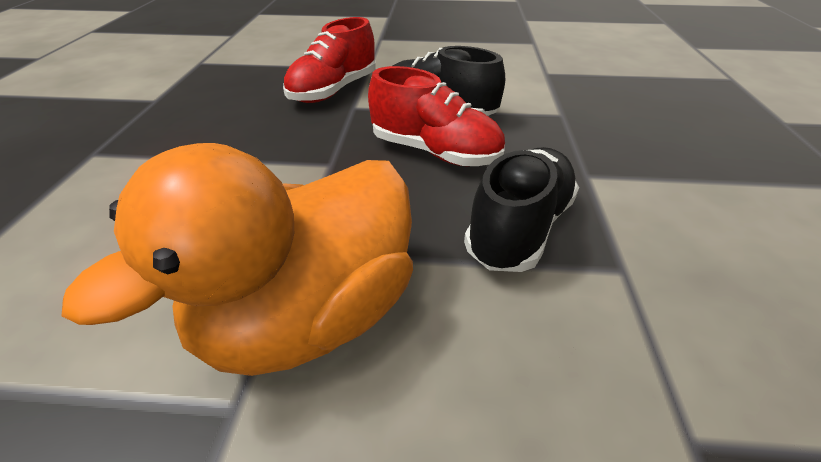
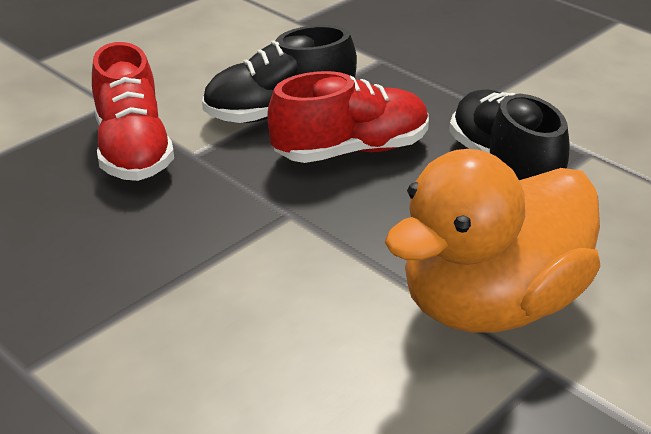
camera: 50 degrees left, 5 degrees down
(309, 315) = (491, 304): orange duck -> orange duck turned 60 degrees clockwise

